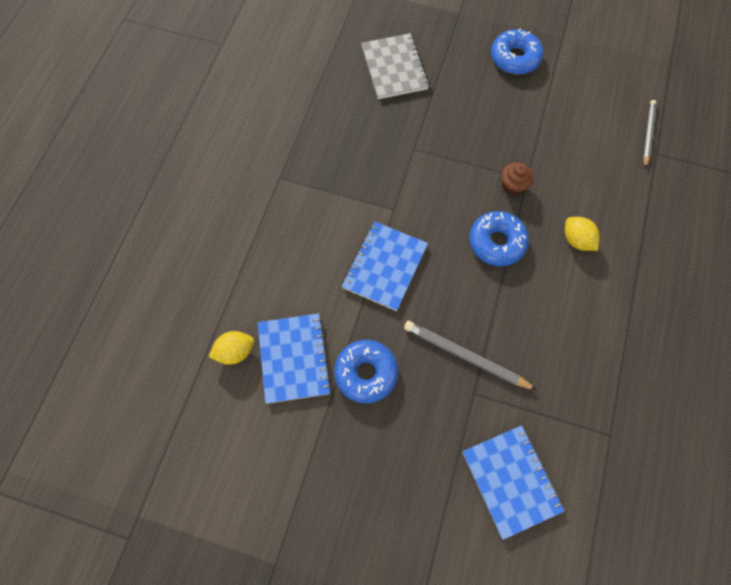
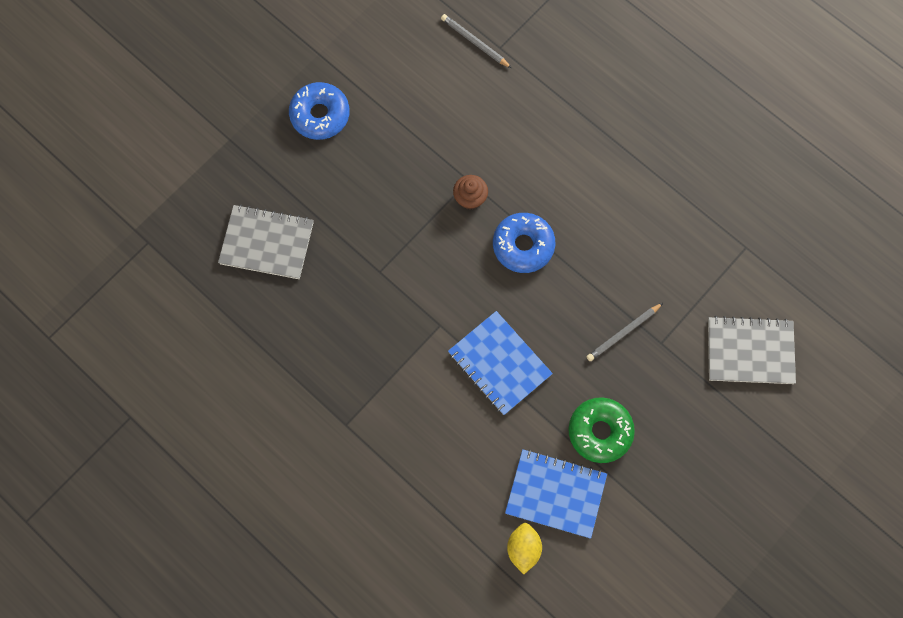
camera: 65 degrees left, 5 degrees up
(366, 373) = (600, 431): blue donut -> green donut
(465, 356) = (623, 333): grey pencil -> grey pencil, size x0.66
(511, 481) = (750, 351): blue notebook -> grey notebook
(576, 240) = (555, 172): yellow lemon -> none

